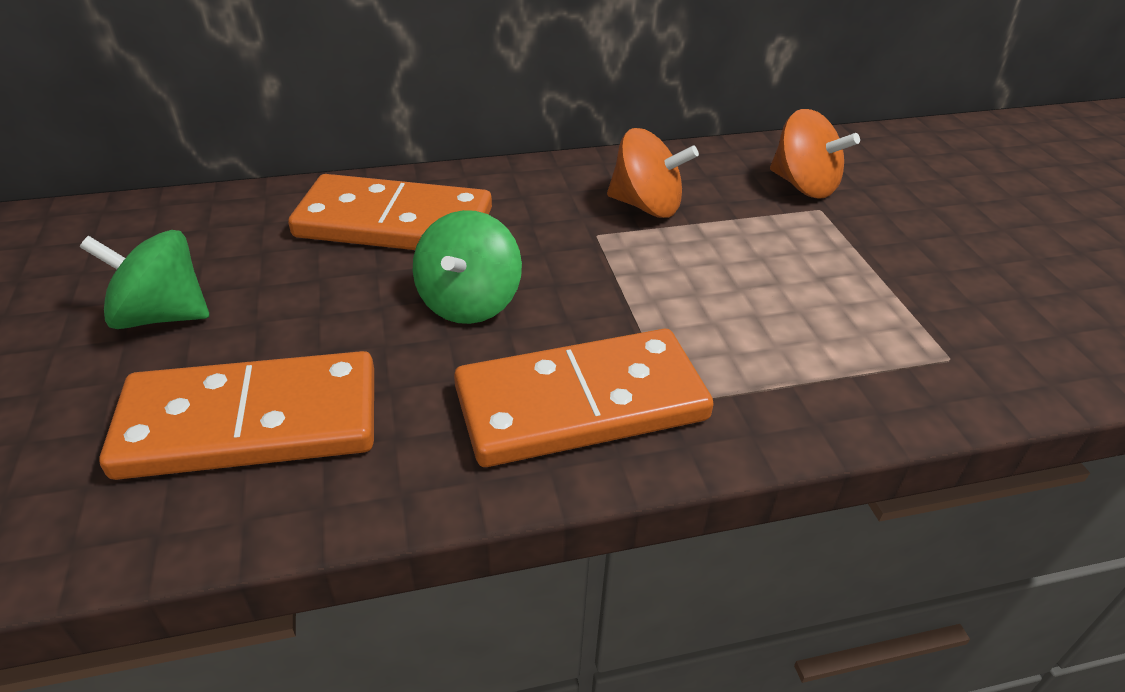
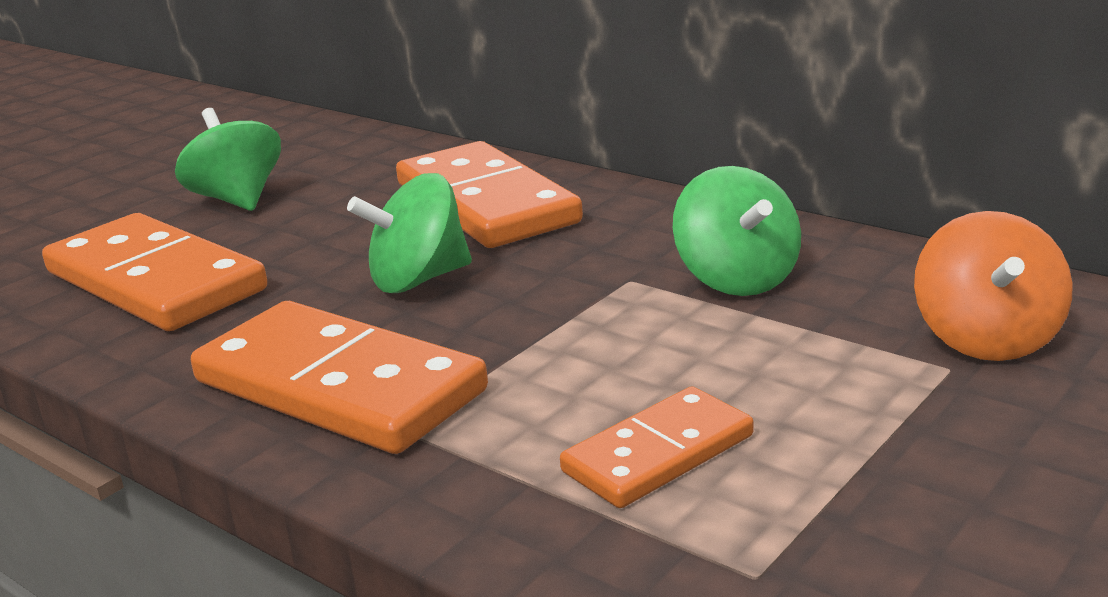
camera: 55 degrees right, 15 degrees down
(646, 206) = (736, 279): orange spinning top -> green spinning top
(808, 328) = (658, 453): none -> orange domino

